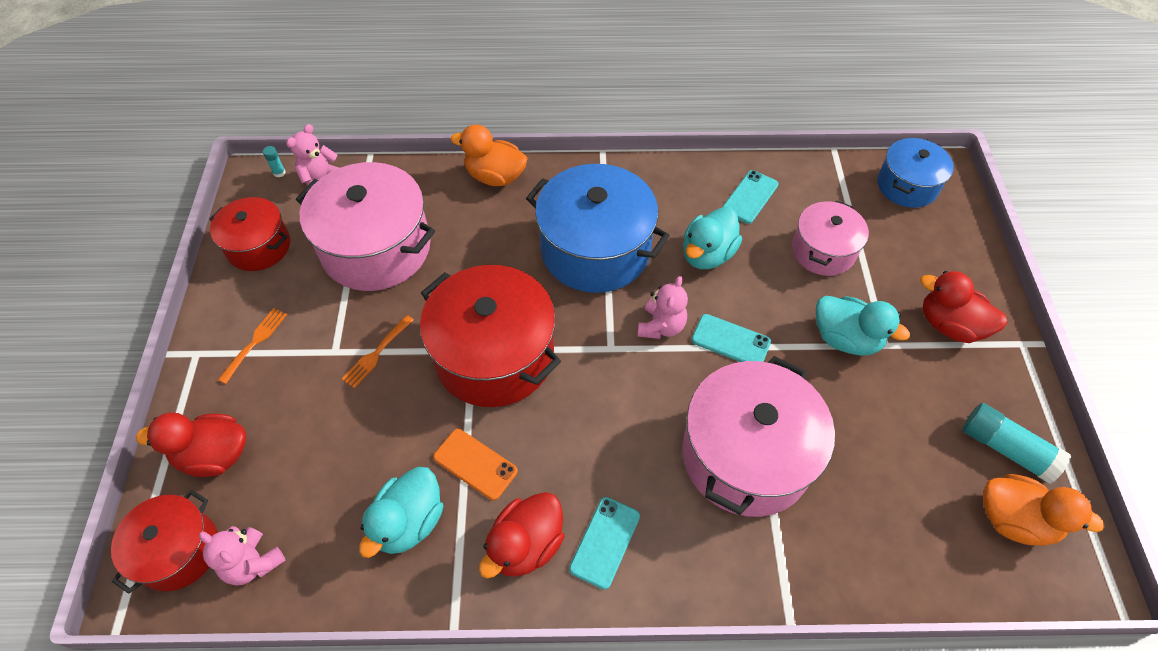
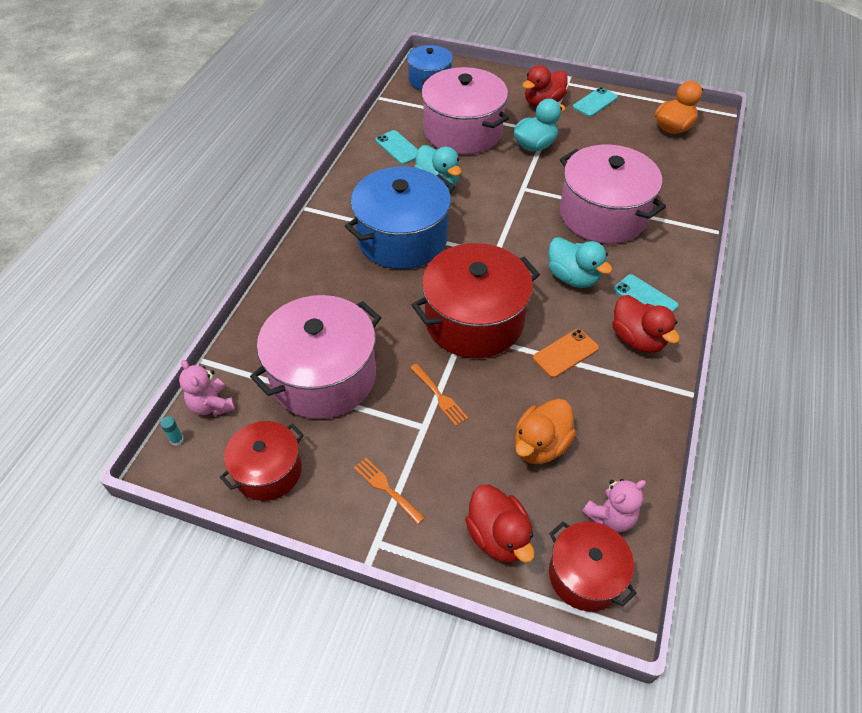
camera: 70 degrees left, 5 degrees down
(214, 455) = (498, 536): red duck -> red duck turned 45 degrees counterclockwise
(409, 522) = (602, 403): turquoise duck -> turquoise duck (573, 277)
(495, 176) = (289, 278): orange duck -> orange duck (540, 445)
(661, 326) = (488, 223): pink teddy bear -> none
(730, 341) = (515, 194): turquoise phone -> turquoise phone (595, 102)
(823, 251) = (463, 131): pink pot -> pink pot, size x1.71
(1006, 449) = (630, 114): turquoise glue stick -> none

